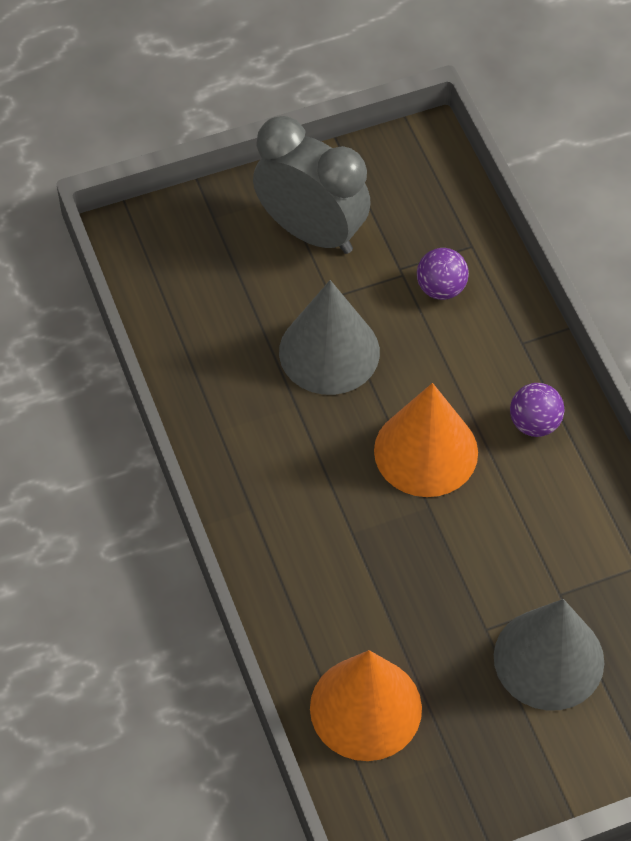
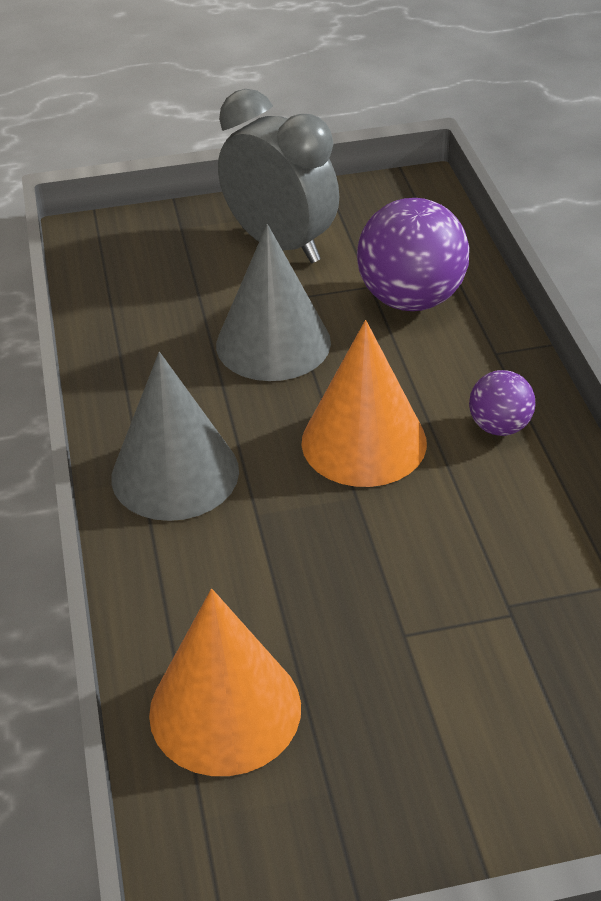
camera: 10 degrees right, 15 degrees down
(441, 288) = (411, 299): purple ball -> purple ball, size x1.89
(548, 659) = (483, 678): grey cone -> grey cone (175, 473)

